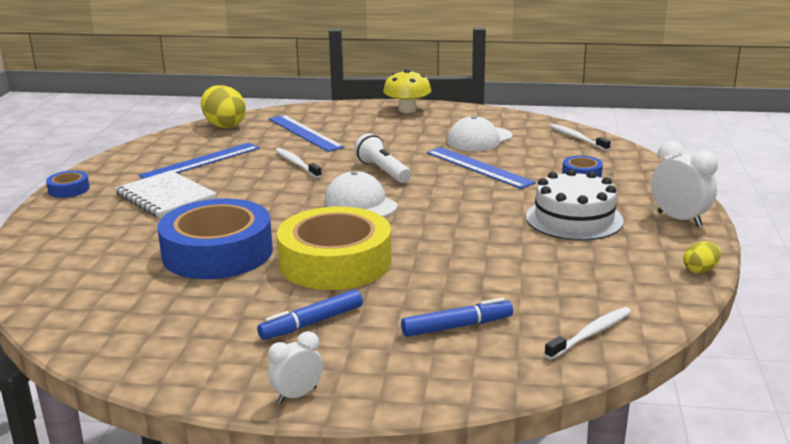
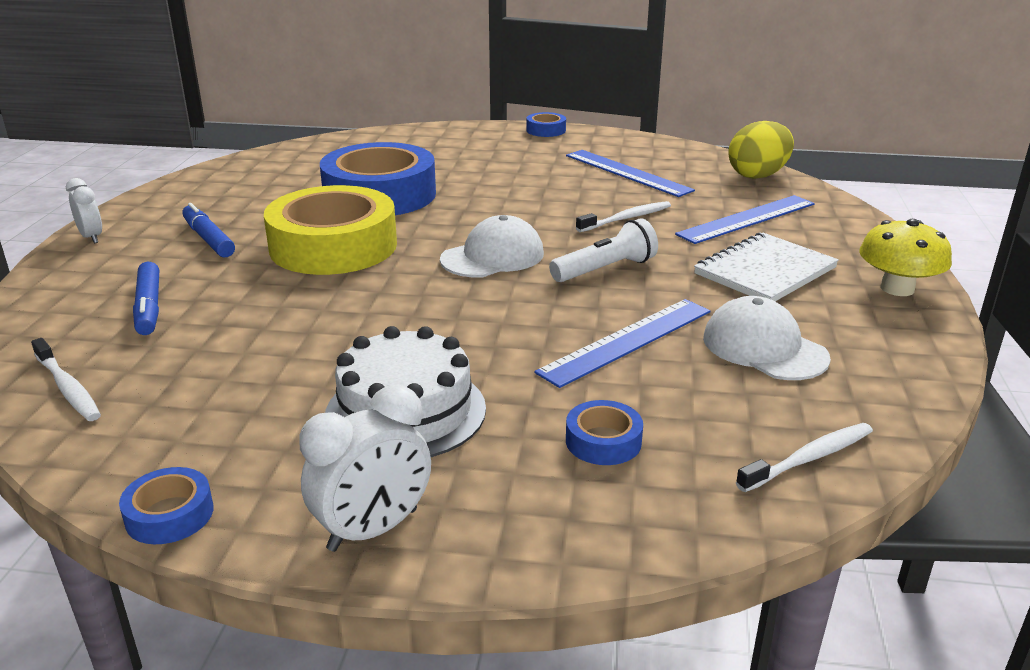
camera: 90 degrees right, 5 degrees up
(165, 197) = (524, 165): white notebook -> white notebook (765, 271)
(700, 270) = (169, 514): yellow egg -> blue tape

